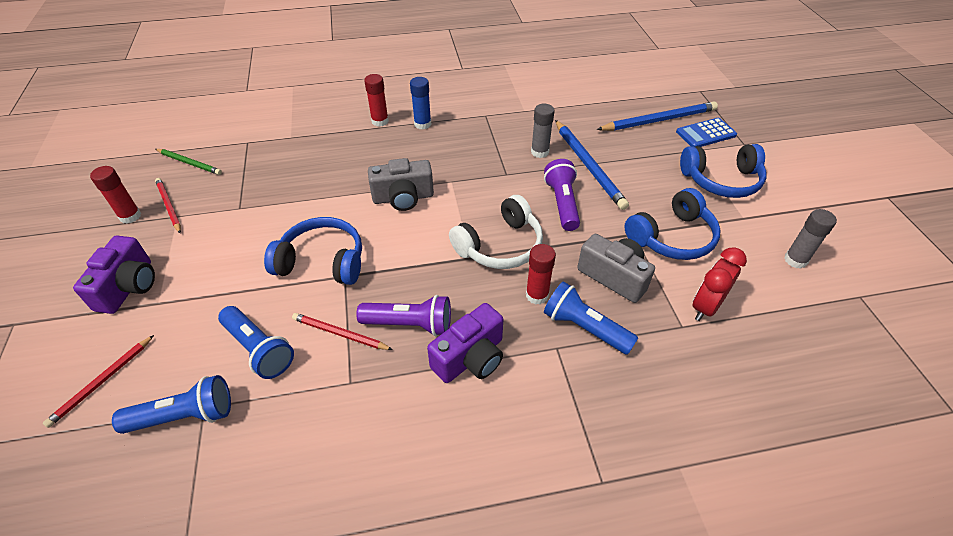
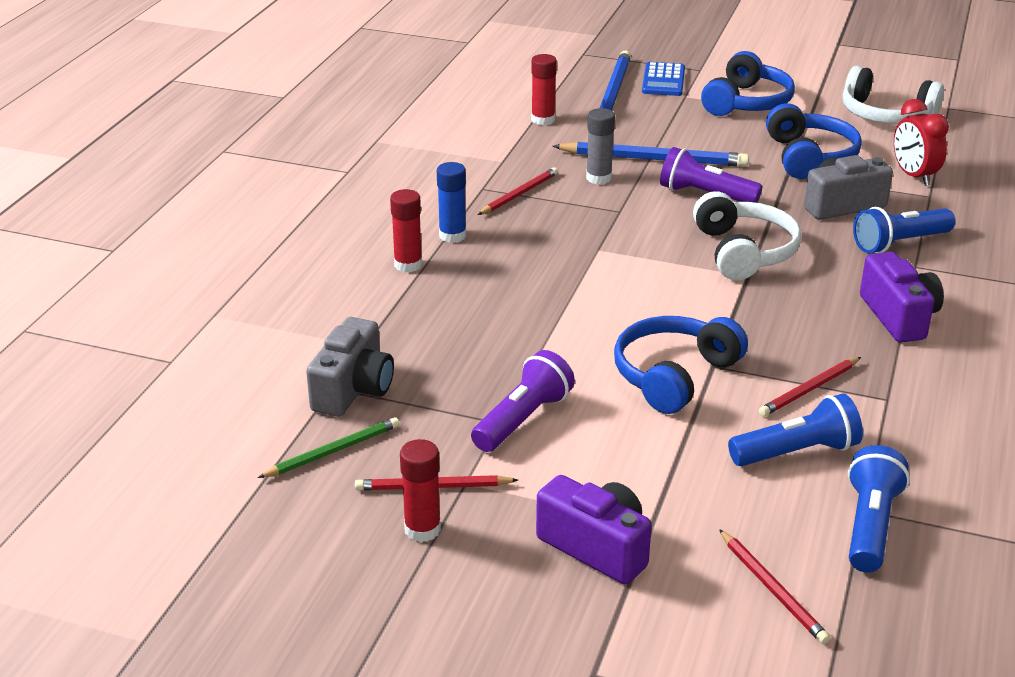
camera: 60 degrees left, 15 degrees down
(403, 198) = (600, 290): grey camera -> grey camera (353, 389)
(410, 324) = (826, 340): purple flashlight -> purple flashlight (523, 419)
(490, 130) = (519, 194): none -> red pencil
(537, 295) = (837, 254): red glue stick -> red glue stick (543, 120)
(795, 260) = (886, 115): grey glue stick -> white headphones

